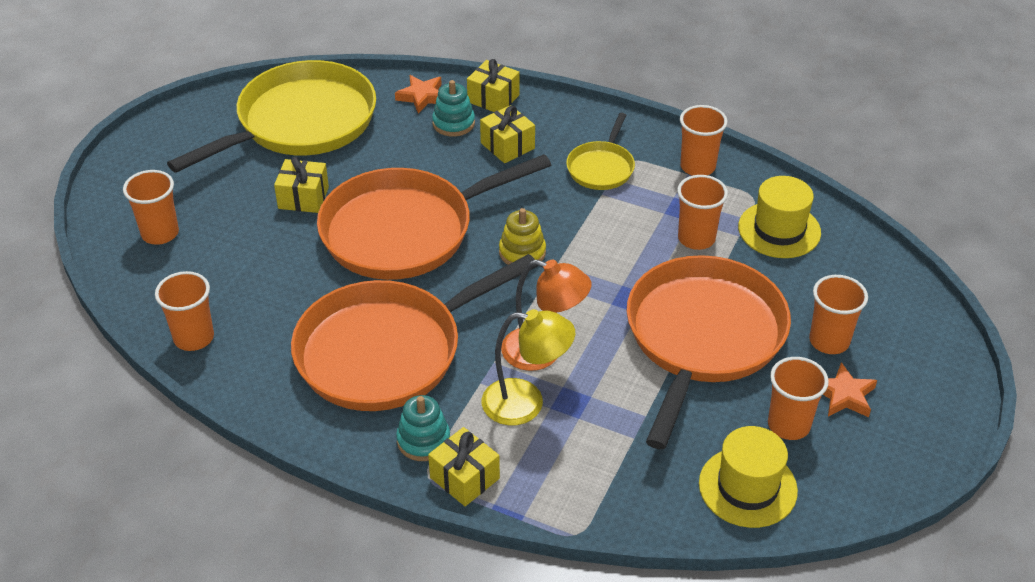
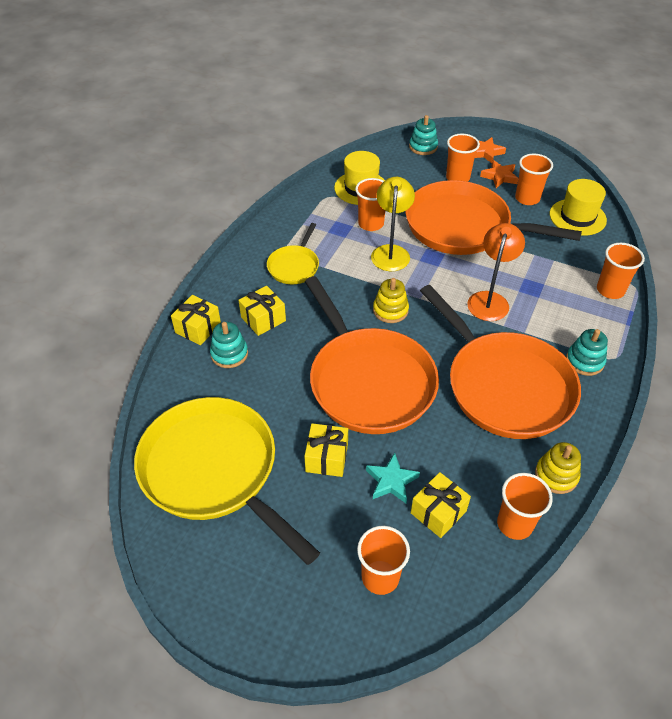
camera: 90 degrees left, 5 degrees up
(248, 382) = (556, 475): none -> yellow stacking toy
(266, 245) = (391, 481): none -> turquoise star
(422, 96) = (187, 377): orange star -> orange star (485, 152)
(464, 478) = (610, 339): yellow gift -> yellow gift (438, 512)
(526, 403) = (538, 309): yellow lamp -> yellow lamp (391, 252)
(601, 168) = (294, 266): yellow pan -> yellow pan turned 90 degrees clockwise
(697, 167) = (295, 219): orange cup -> orange cup (610, 290)
(908, 304) = (423, 147): none -> turquoise stacking toy

